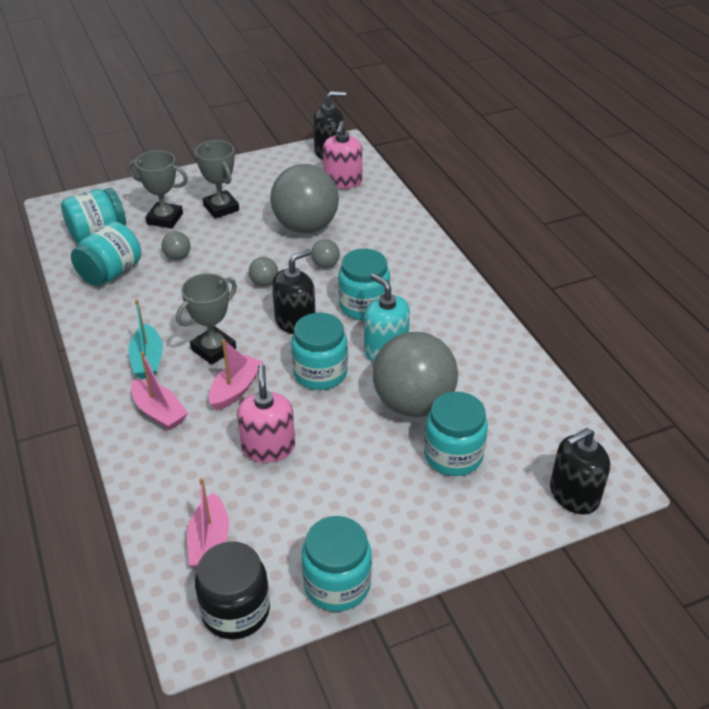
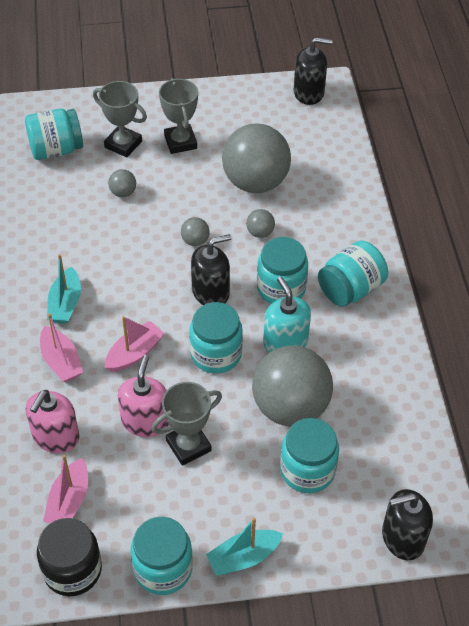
camera: 15 degrees right, 10 degrees up
(110, 273) = (57, 198): turquoise jar -> turquoise jar (350, 289)
(213, 349) = (127, 305): grey trophy -> grey trophy (188, 446)
(342, 181) = (310, 133): pink soap dispenser -> pink soap dispenser (56, 436)
(420, 552) = (243, 557): none -> turquoise boat

